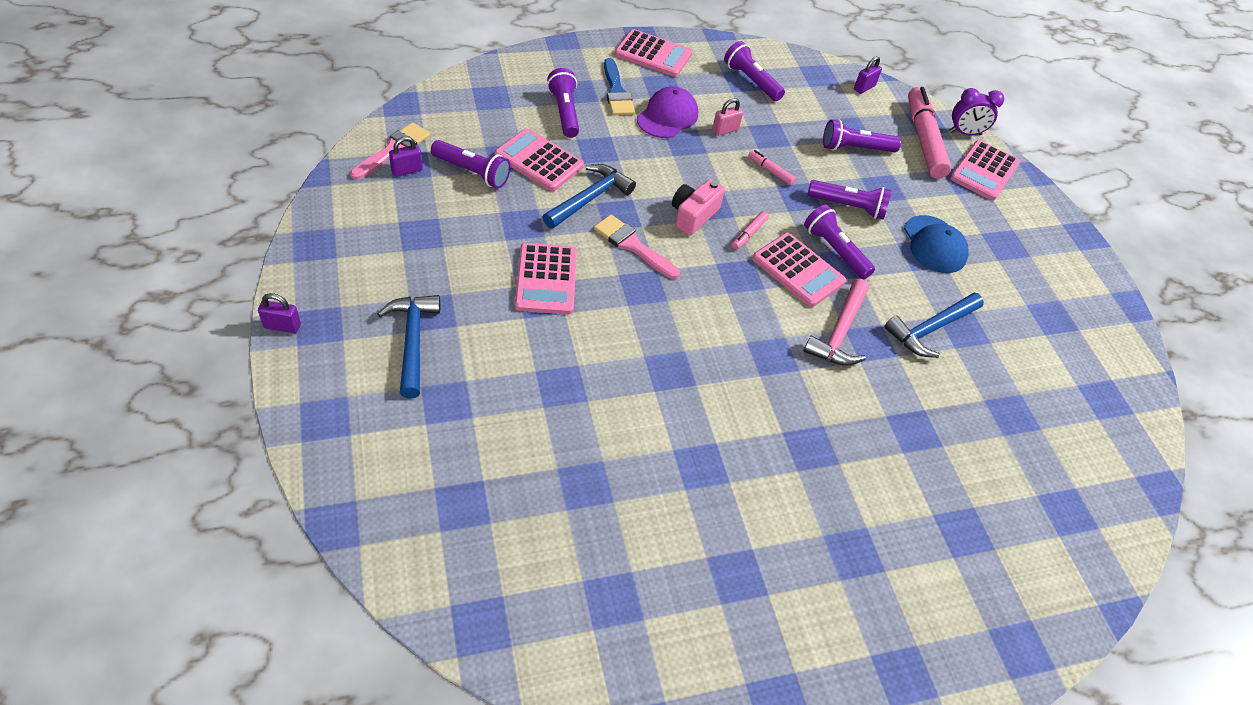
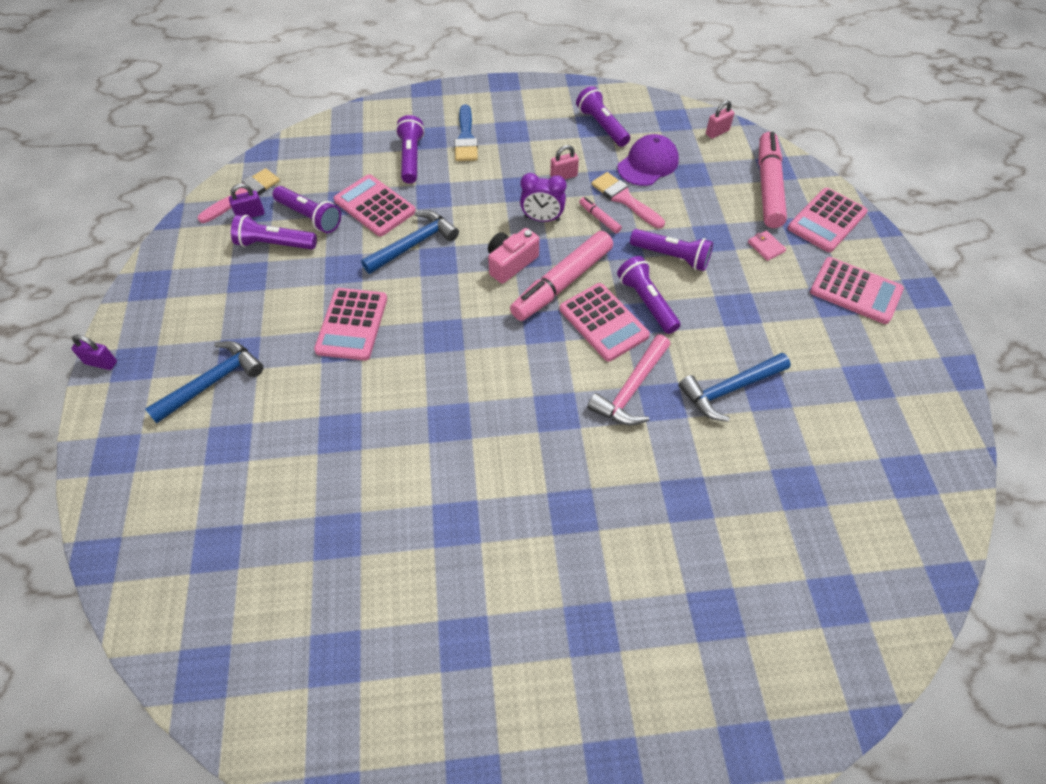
camera: 15 degrees right, 5 degrees up
(412, 341) = (212, 382): blue hammer -> blue hammer turned 45 degrees clockwise
(632, 245) = (443, 292): pink brush -> pink brush (624, 199)
(653, 54) = (510, 100): pink calculator -> pink calculator (855, 291)
(667, 116) = (509, 162): purple cap -> purple cap (648, 164)
(748, 234) = (562, 283): pink marker -> pink marker, size x2.30
(855, 148) = (693, 195): purple flashlight -> purple flashlight (274, 244)
(864, 88) = (717, 132): purple padlock -> pink padlock
(934, 196) = (766, 247): none -> pink wallet
(934, 244) = (754, 298): blue cap -> none
(965, 133) = (814, 180): purple clock -> purple clock (542, 219)

